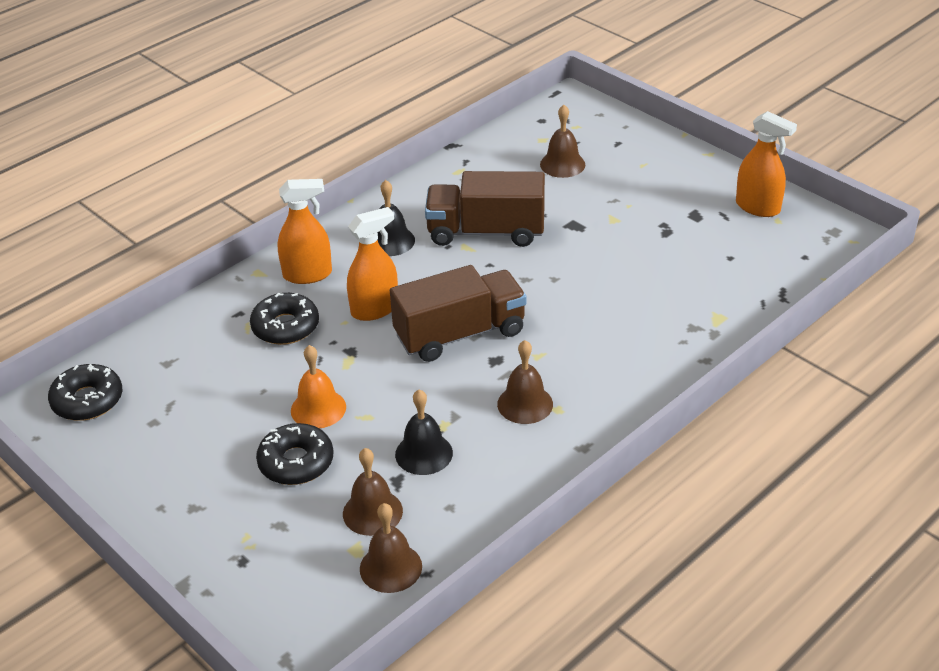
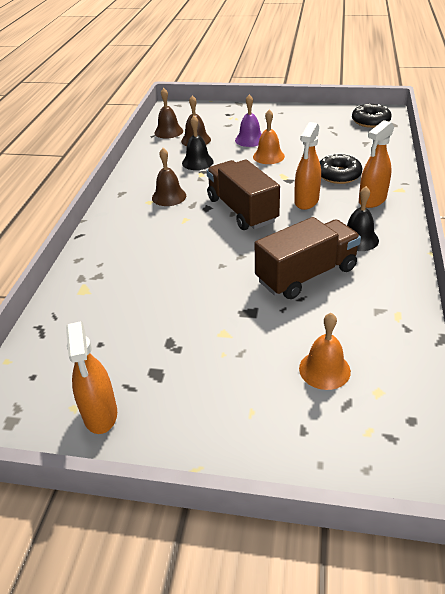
camera: 145 degrees right, 0 degrees up
(296, 462) = (250, 139): black donut -> purple bell
(460, 334) = (242, 210): brown truck -> brown truck turned 120 degrees clockwise
(562, 164) = (324, 369): brown bell -> orange bell
(758, 207) = (100, 414): orange spray bottle -> orange spray bottle turned 105 degrees counterclockwise

